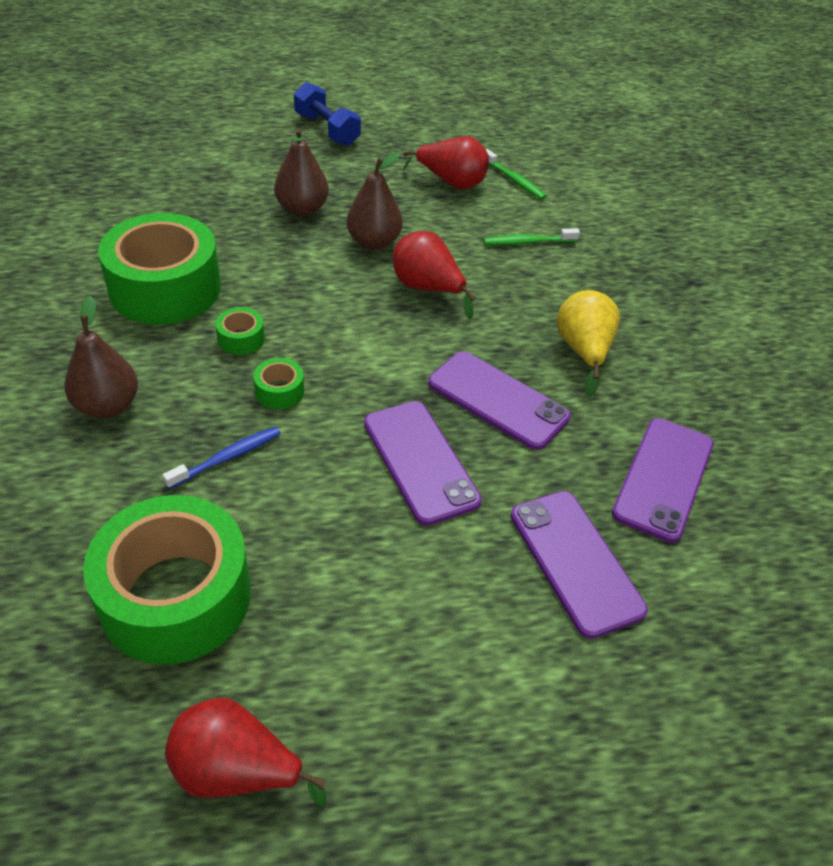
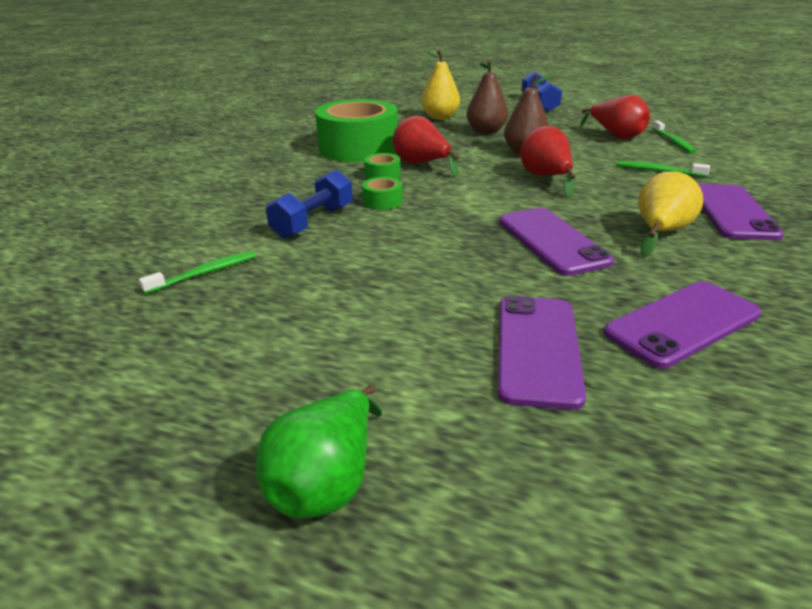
camera: 35 degrees right, 15 degrees down
(107, 406) = (267, 185): brown pear -> none
(175, 596) = (205, 273): green tape -> green toothbrush
(223, 189) = (440, 117): none -> yellow pear
(227, 458) = (313, 222): blue toothbrush -> blue dumbbell
(236, 771) = (134, 372): red pear -> red pear (422, 164)
(420, 461) = (452, 256): purple phone -> purple phone (732, 212)
(517, 795) = (326, 483): none -> green pear

